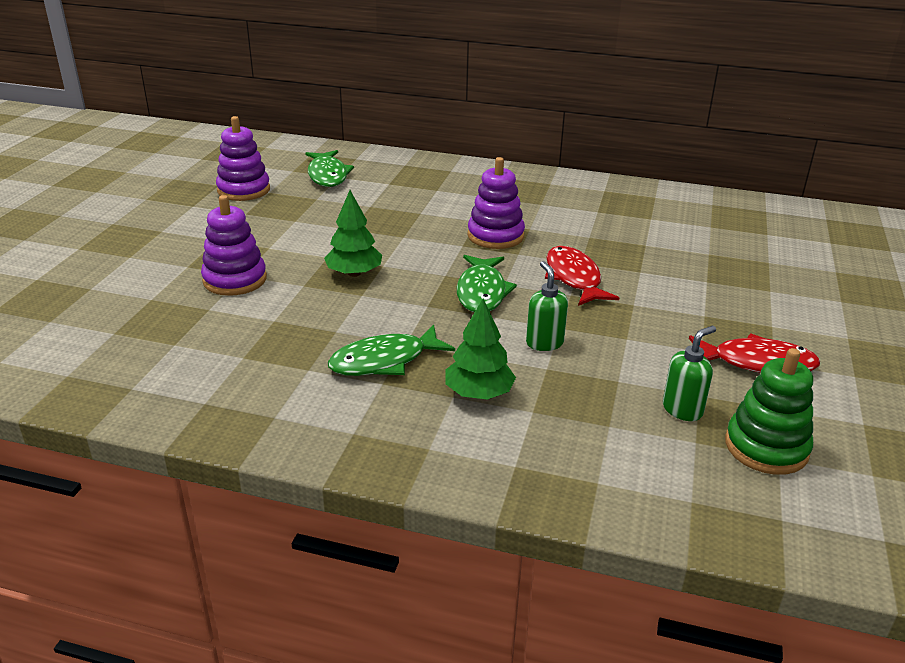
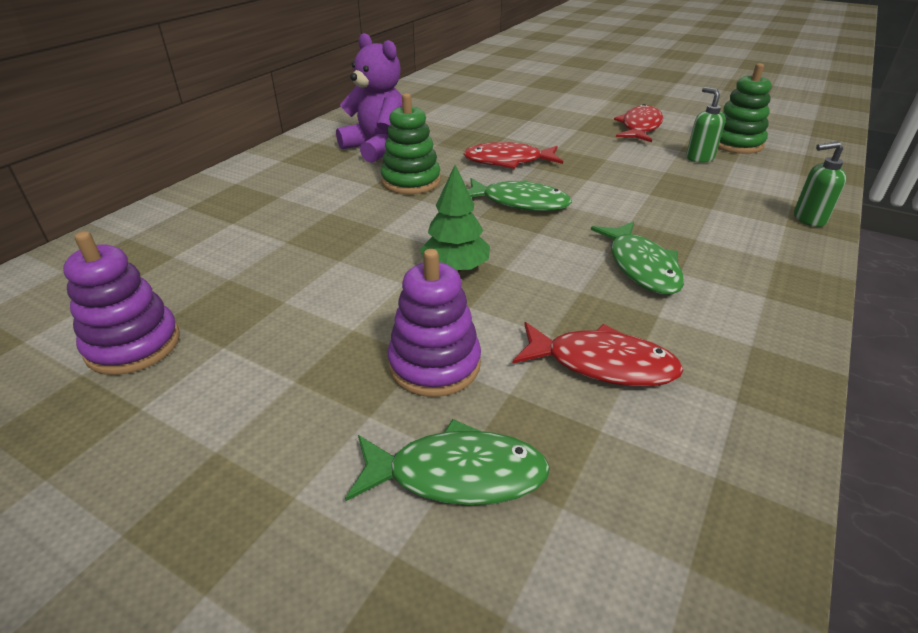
camera: 75 degrees left, 5 degrees up
(241, 343) = (602, 364): none -> red fish
(328, 175) = (160, 263): green fish -> green fish (457, 474)
(479, 393) = (690, 226): green tree -> none
(495, 236) = (411, 181): purple stacking toy -> green stacking toy
(544, 343) = (611, 188): green soap dispenser -> green soap dispenser (808, 219)
(557, 211) = (377, 148): none -> purple teddy bear

